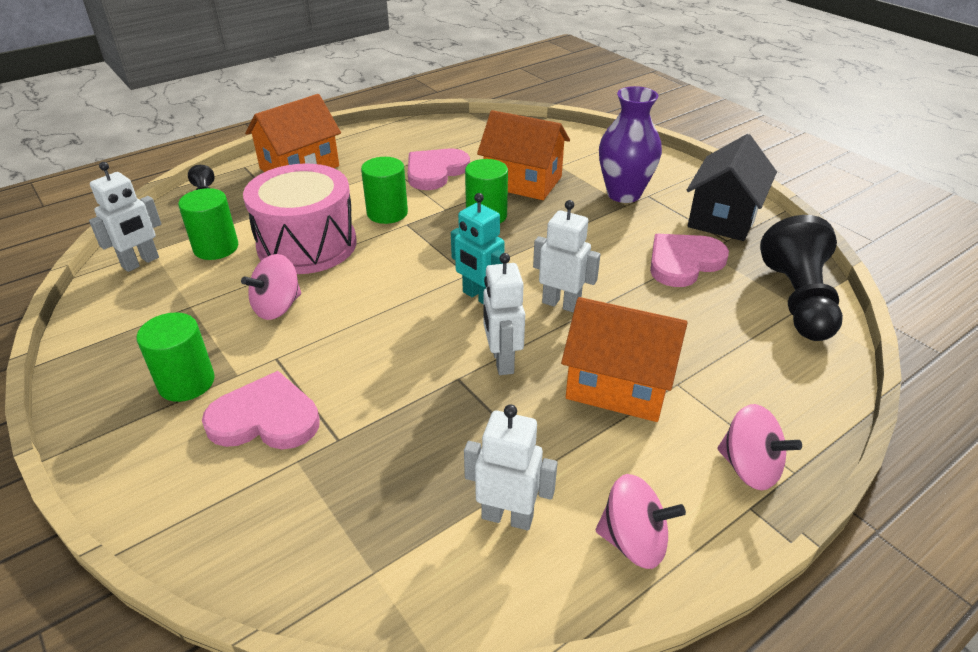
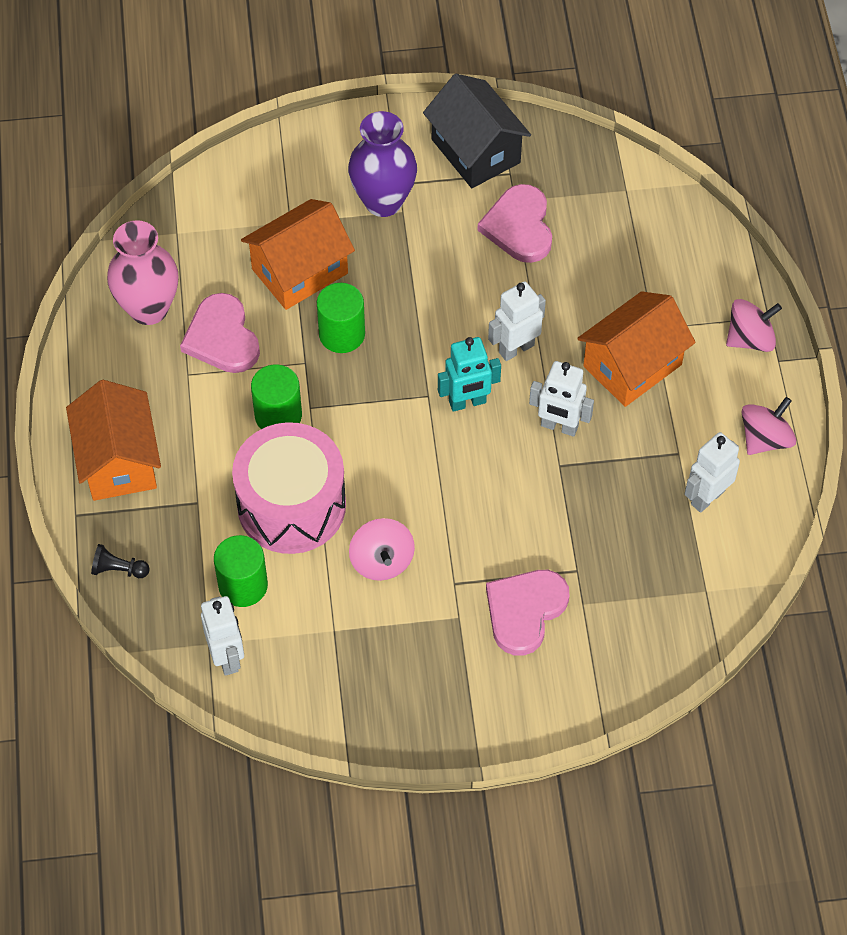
camera: 60 degrees left, 20 degrees up
(186, 382) = (446, 656): green cylinder -> none
(433, 141) = (149, 309): none -> pink vase
(798, 300) = (617, 185): black pawn -> none

